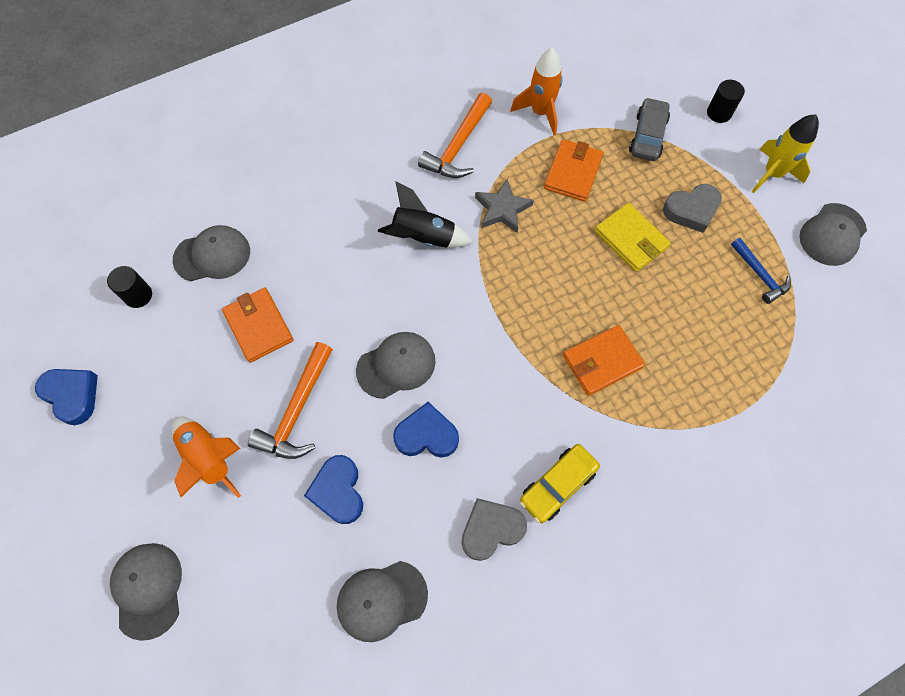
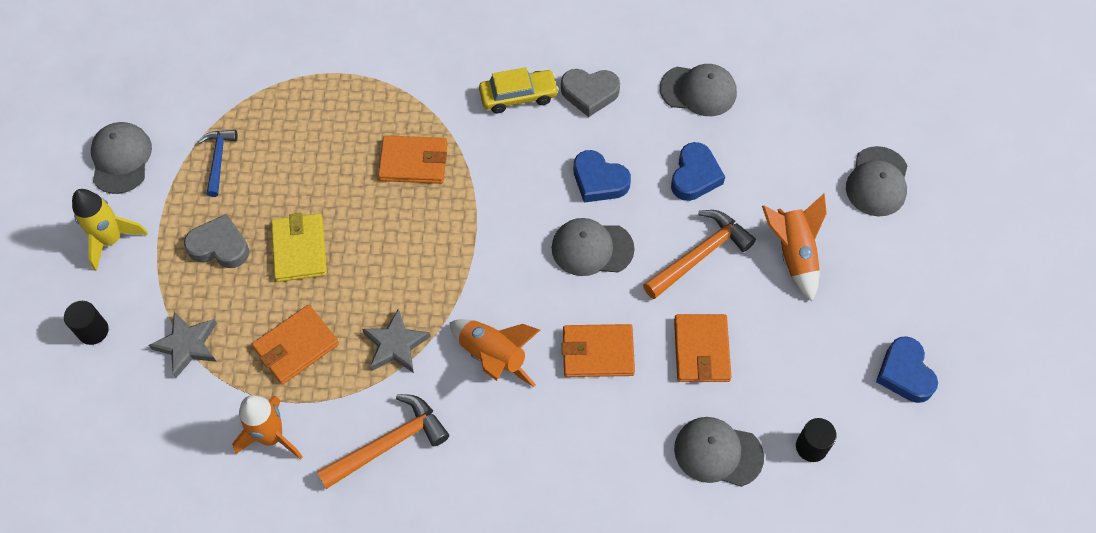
camera: 150 degrees left, 5 degrees down
(343, 281) = (598, 352): none -> orange wallet
(423, 238) = (493, 356): black rocket -> orange rocket
(647, 136) = (187, 345): grey car -> grey star
(832, 234) = (121, 159): grey cap -> grey cap turned 75 degrees counterclockwise

